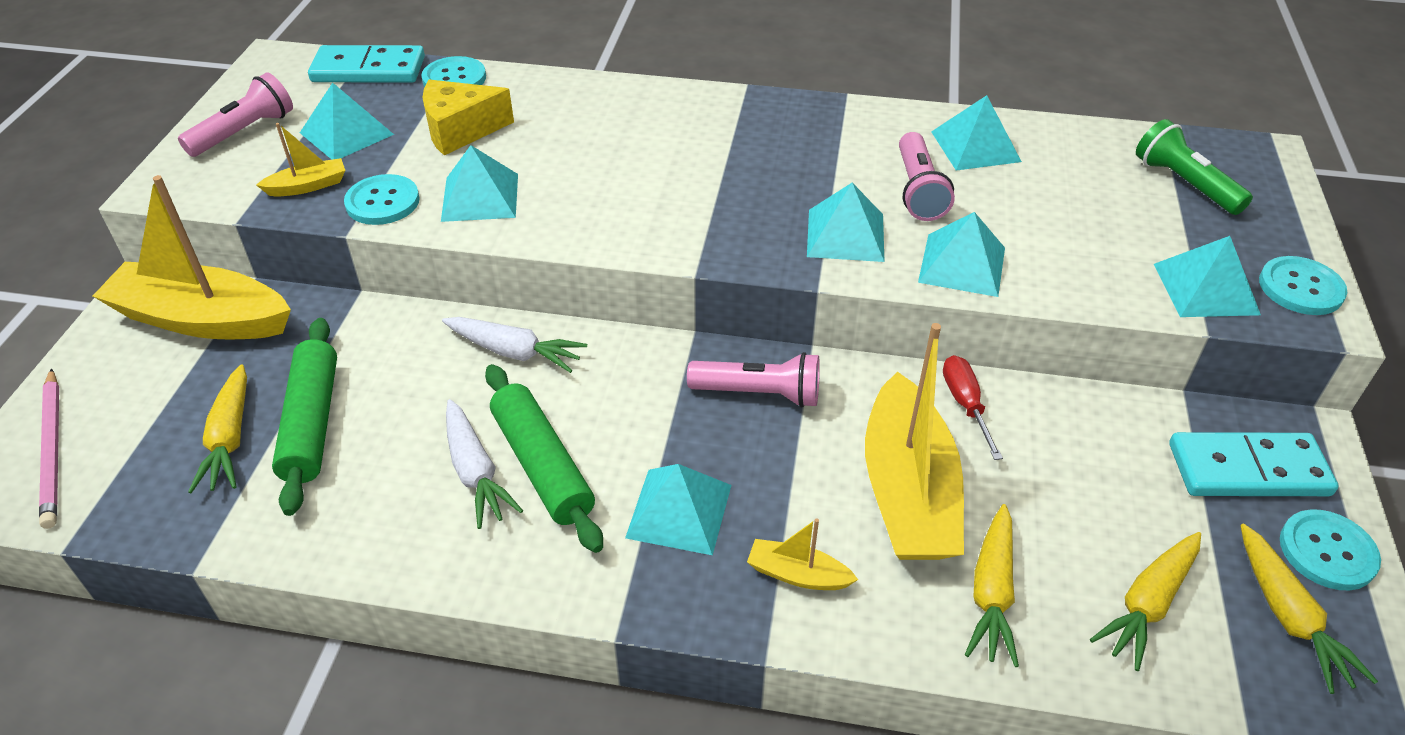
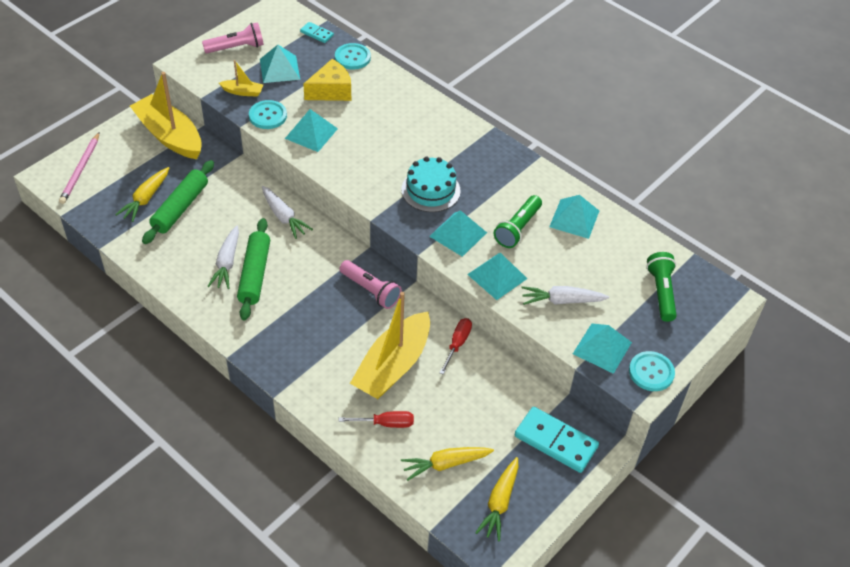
camera: 30 degrees right, 5 degrees up
(368, 69) = (317, 34): turquoise domino -> turquoise domino, size x0.52
(460, 130) = (331, 91): yellow cheese -> yellow cheese turned 135 degrees clockwise
(679, 511) = (292, 322): turquoise pyramid -> none
(744, 195) = (430, 190): none -> turquoise cake
(797, 574) = (315, 373): yellow boat -> none
(918, 190) = (517, 228): pink flashlight -> green flashlight
(991, 593) = (385, 423): yellow carrot -> red screwdriver
(1082, 254) = (561, 301): none -> white carrot
(1327, 551) = (549, 491): turquoise button -> none

